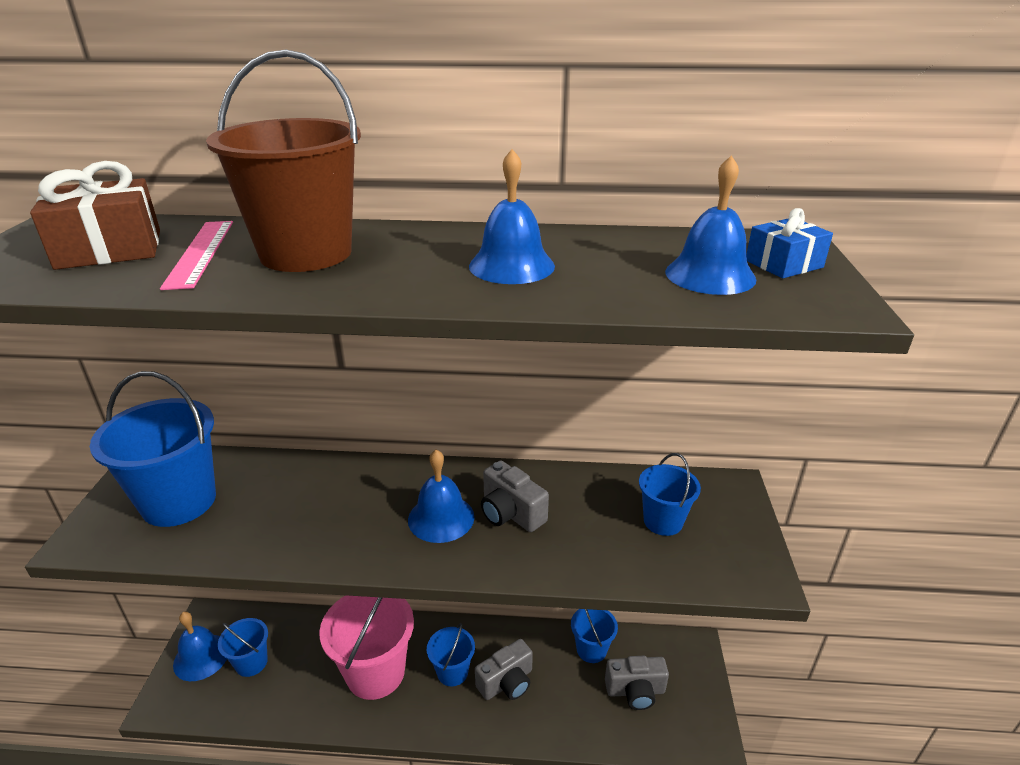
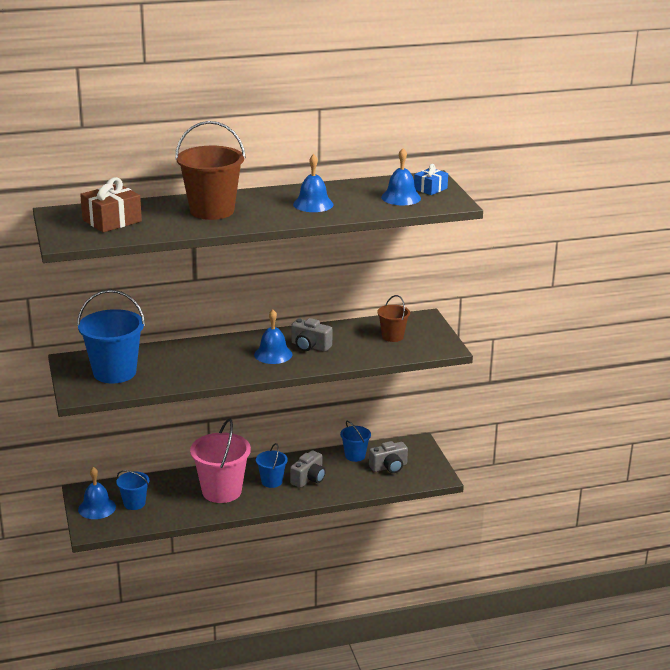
camera: 20 degrees left, 5 degrees down
(200, 253) = (160, 217): pink ruler -> none
(663, 521) = (392, 336): blue bucket -> brown bucket

